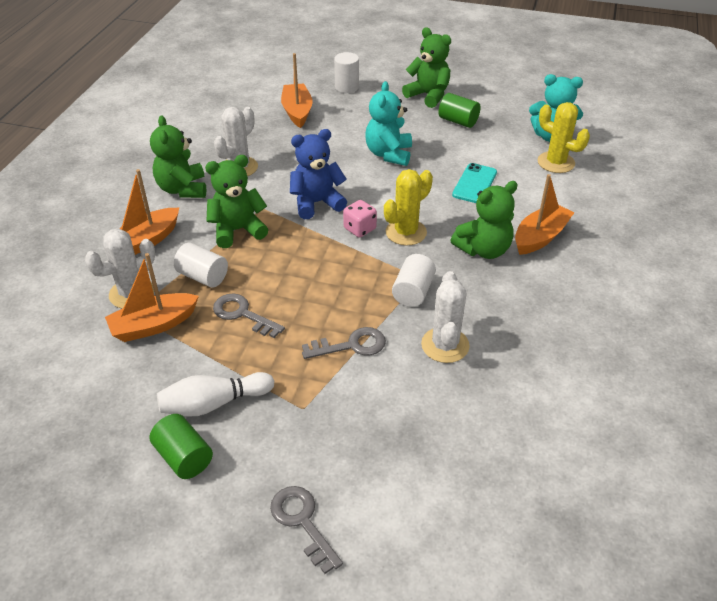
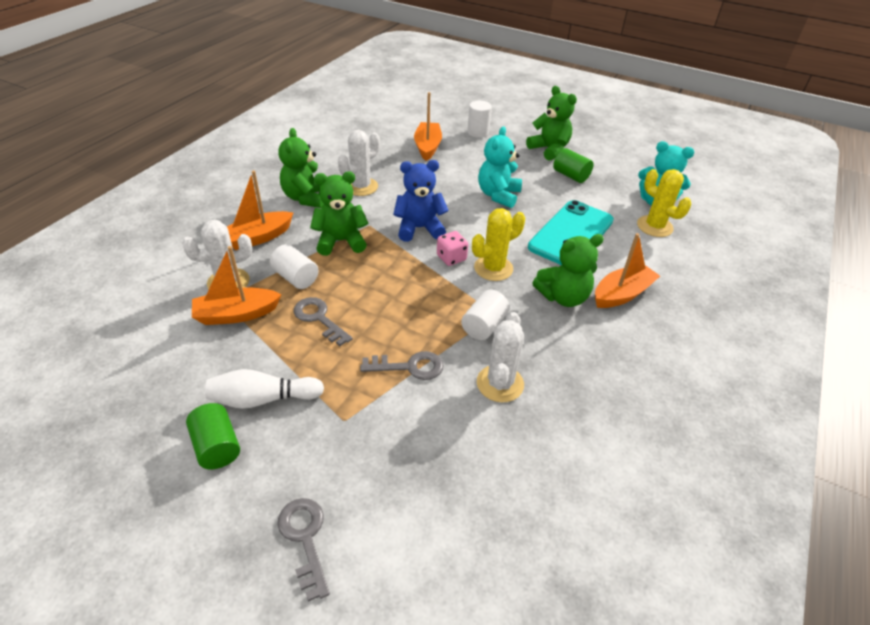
camera: 10 degrees right, 0 degrees up
(474, 184) = (571, 234): turquoise phone -> turquoise phone, size x1.77

